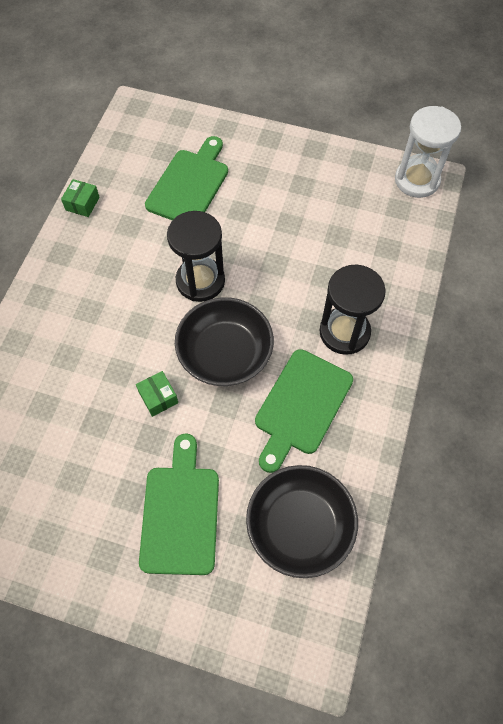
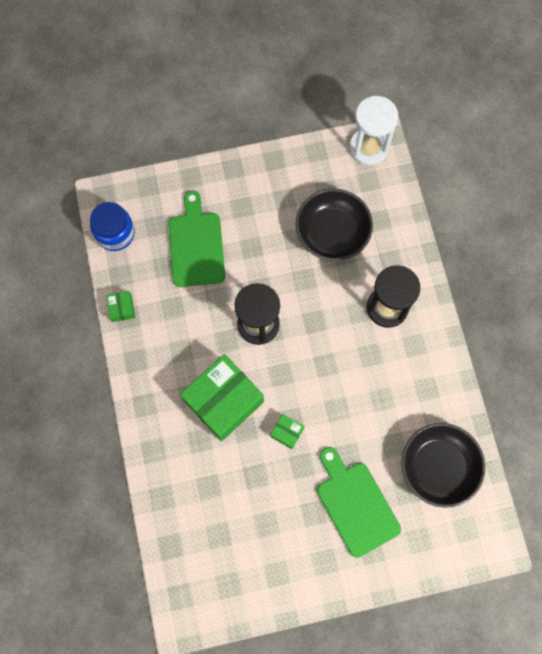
camera: 30 degrees left, 10 degrees up
(116, 333) = (224, 401): none -> green box
(123, 141) = (115, 233): none -> blue jar
(225, 353) = (312, 372): black bowl -> black bowl (332, 232)
(301, 406) = (390, 381): green cutting board -> none

